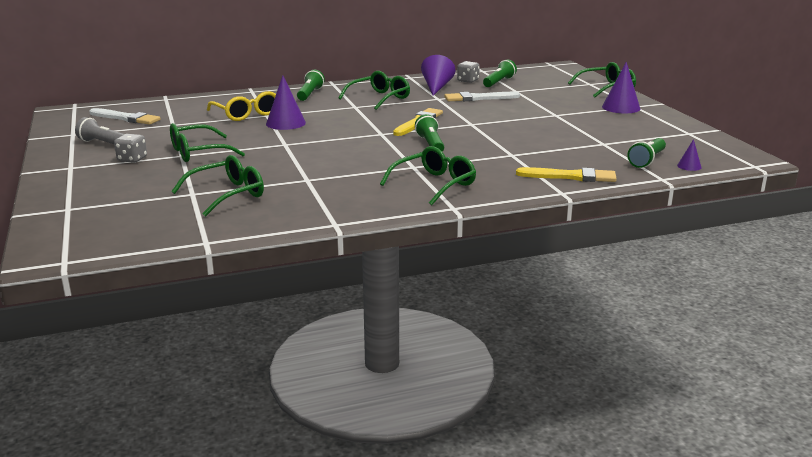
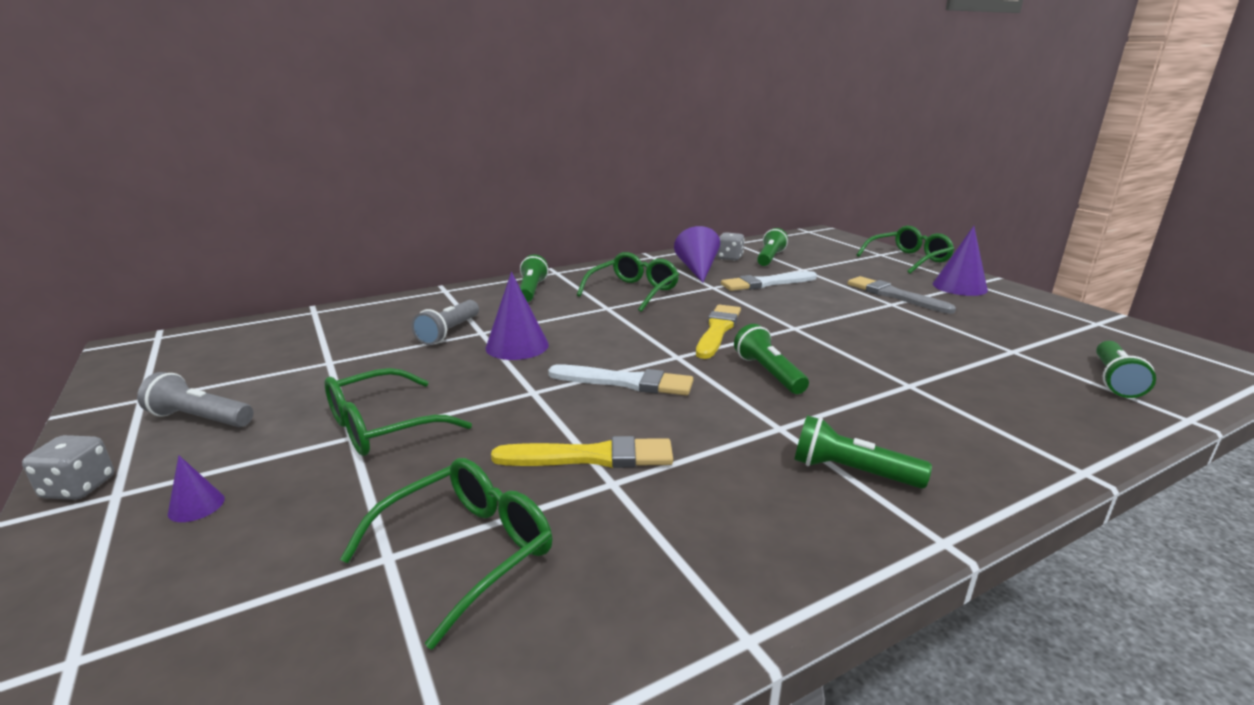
camera: 10 degrees left, 0 degrees up
(126, 118) = (246, 354): white brush -> white brush (625, 382)
(132, 159) = (253, 457): grey dice -> grey dice (79, 488)
(247, 114) = (449, 332): yellow glasses -> grey flashlight
(434, 184) = (851, 472): green glasses -> green flashlight
(564, 110) = (895, 295): none -> grey brush
(570, 176) = (1049, 428): yellow brush -> yellow brush (591, 457)
(689, 166) = (1187, 387): purple cone -> purple cone (196, 506)

